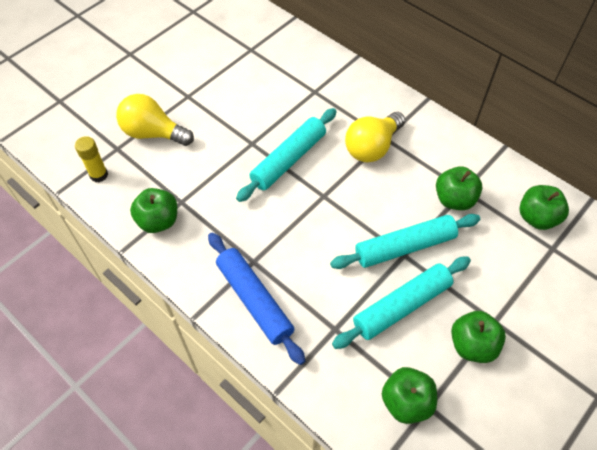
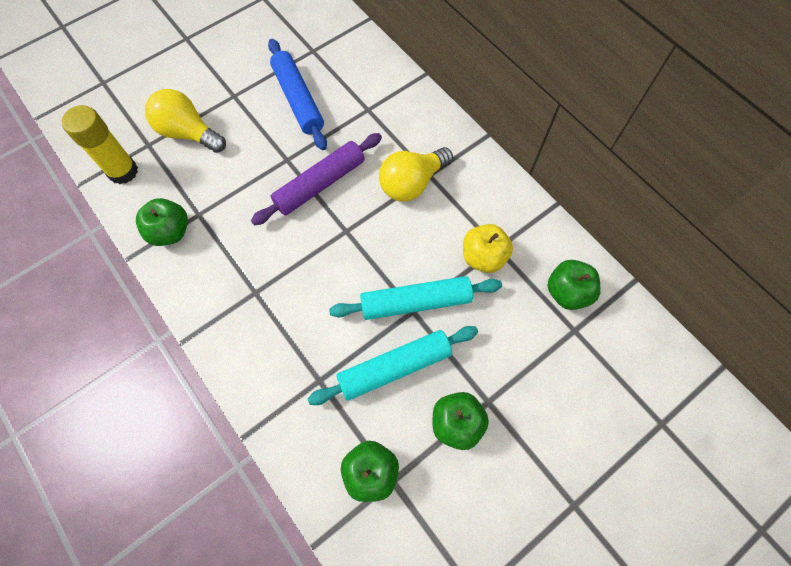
camera: 10 degrees right, 10 degrees up
(99, 175) = (123, 171): yellow glue stick -> yellow glue stick, size x1.58
(254, 300) = (245, 335): blue rolling pin -> blue rolling pin (298, 100)
(288, 160) = (320, 184): turquoise rolling pin -> purple rolling pin
(454, 199) = (483, 257): green apple -> yellow apple

